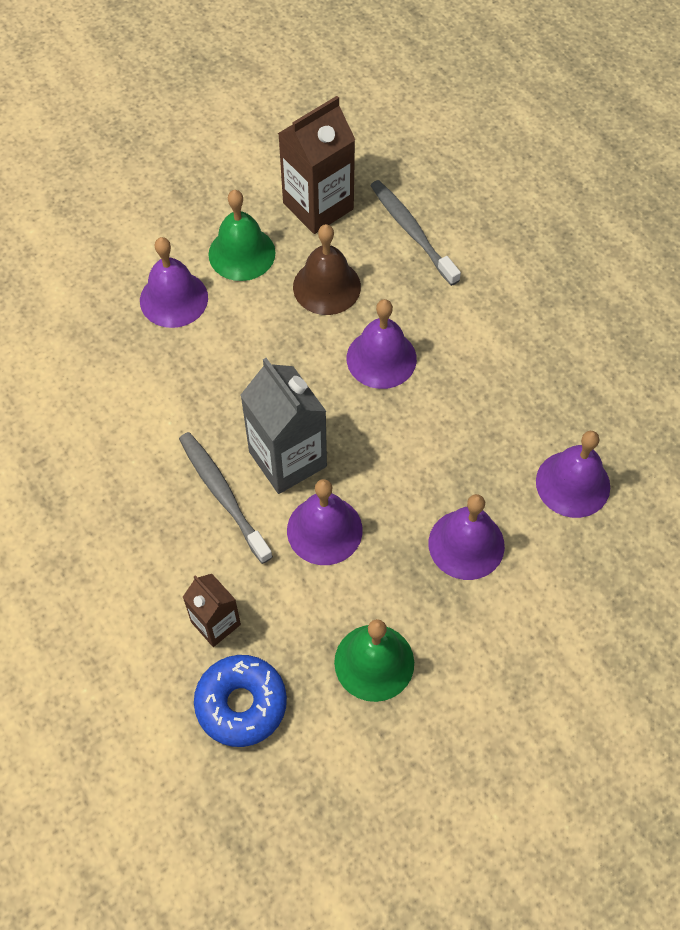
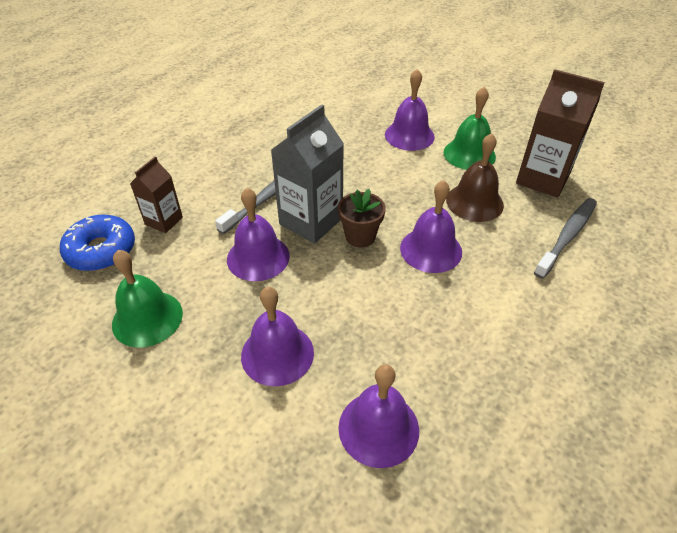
camera: 70 degrees right, 15 degrees down
(334, 417) = (360, 236): none -> brown flower pot

